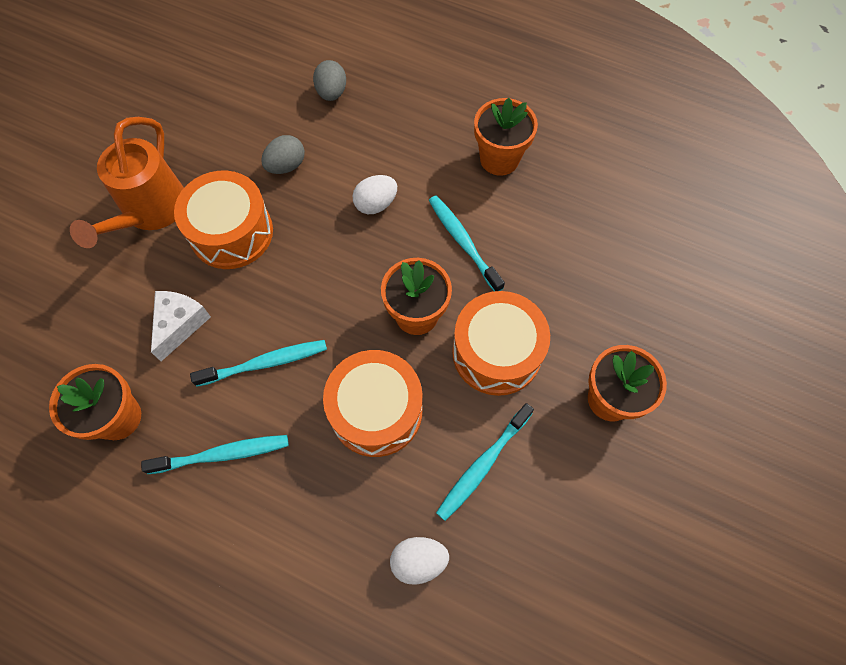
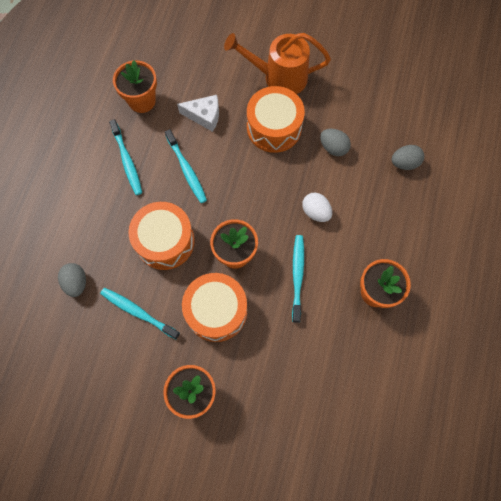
camera: 80 degrees right, 5 degrees up
(418, 561) = (76, 283): white egg -> grey egg
(463, 242) = (297, 276): turquoise toothbrush -> turquoise toothbrush turned 45 degrees counterclockwise

